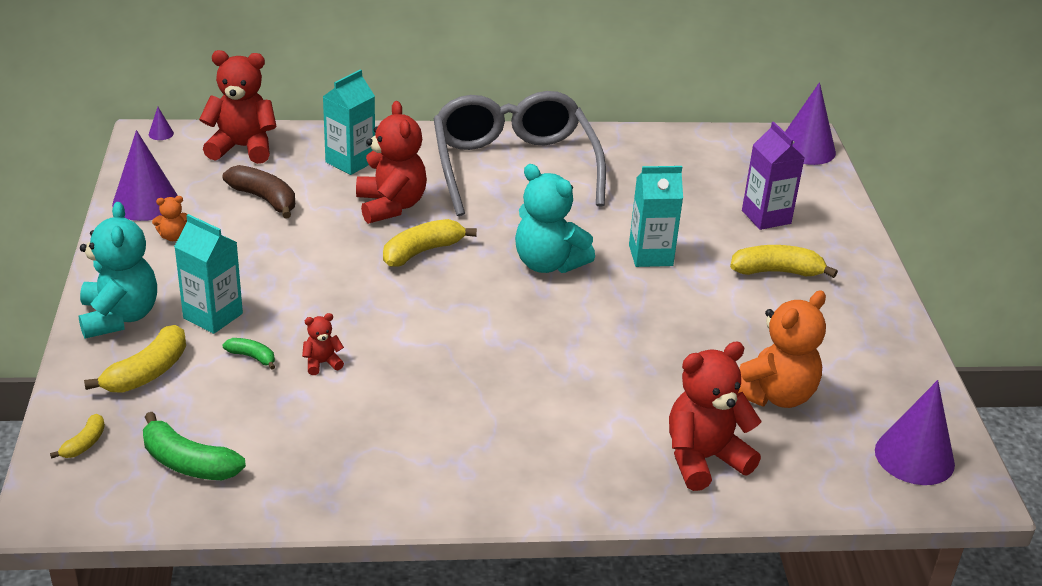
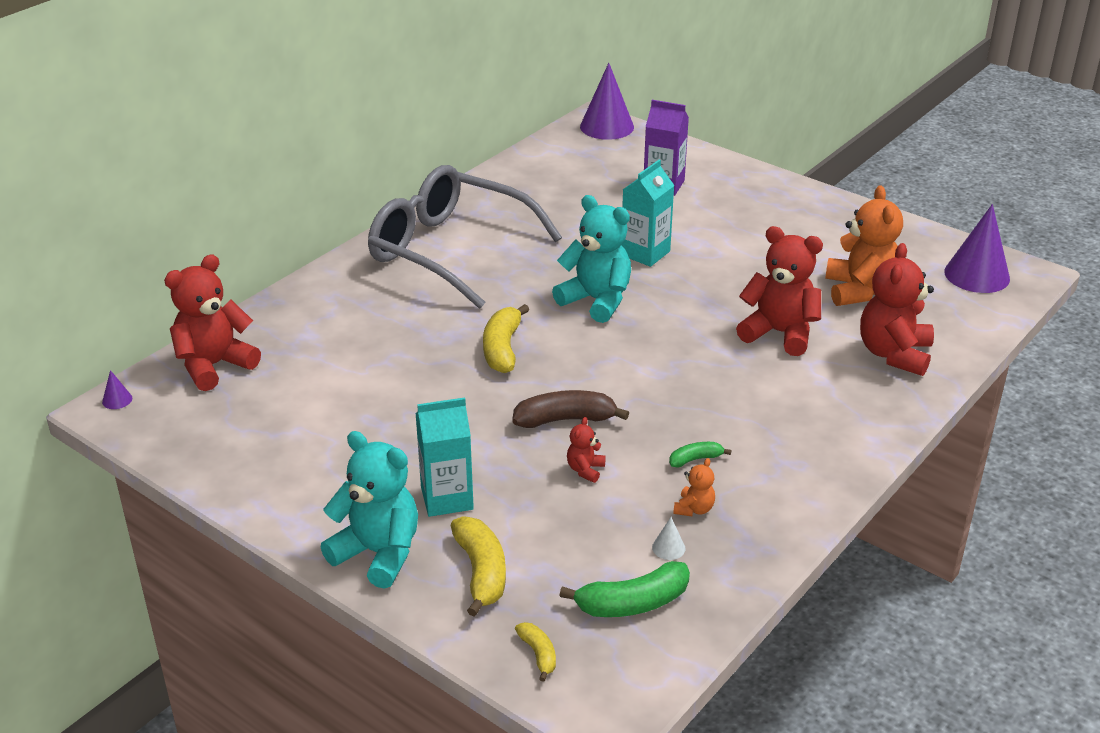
camera: 45 degrees left, 0 degrees up
(146, 202) = (218, 459): purple cone -> none
(173, 237) = (297, 467): orange teddy bear -> orange teddy bear (694, 509)
(252, 357) = (532, 503): green banana -> green banana (695, 459)
(265, 199) = (313, 391): brown banana -> brown banana (565, 419)
(274, 450) = (668, 548): none -> white cone
(350, 162) = (324, 321): turquoise carton -> none
(391, 206) = (418, 333): red teddy bear -> red teddy bear (779, 333)
(548, 263) = (596, 300): turquoise teddy bear -> turquoise teddy bear turned 135 degrees counterclockwise
(777, 271) = (730, 216): yellow banana -> none

